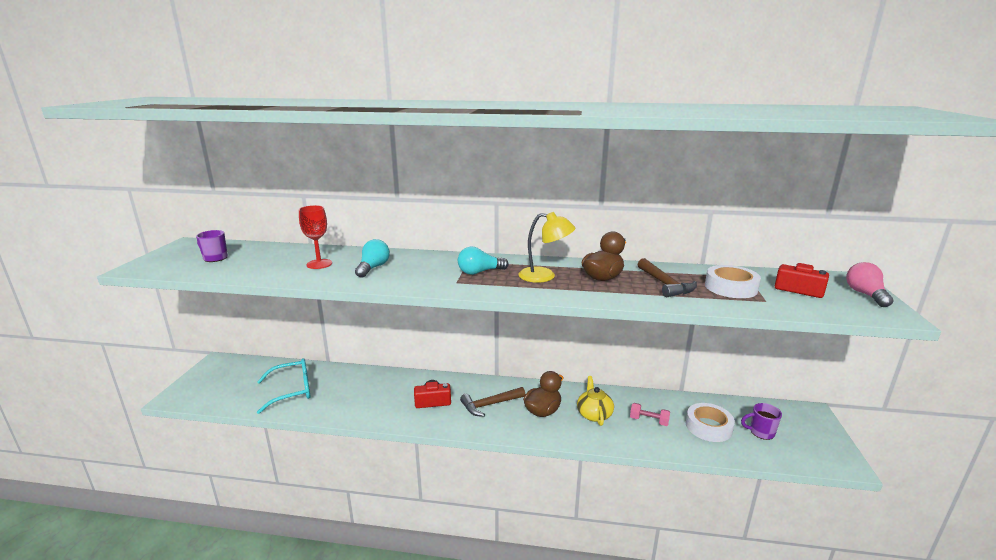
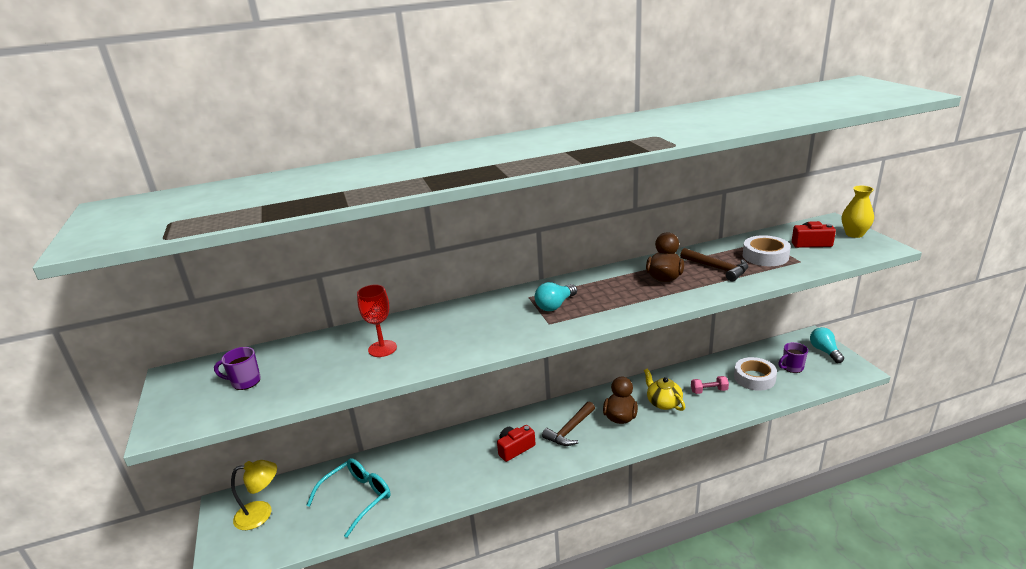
camera: 25 degrees left, 5 degrees up
(373, 268) = (447, 334): turquoise light bulb -> turquoise light bulb (824, 351)
(545, 276) = (616, 291): yellow lamp -> yellow lamp (261, 513)
(865, 295) = (854, 234): pink light bulb -> yellow vase

